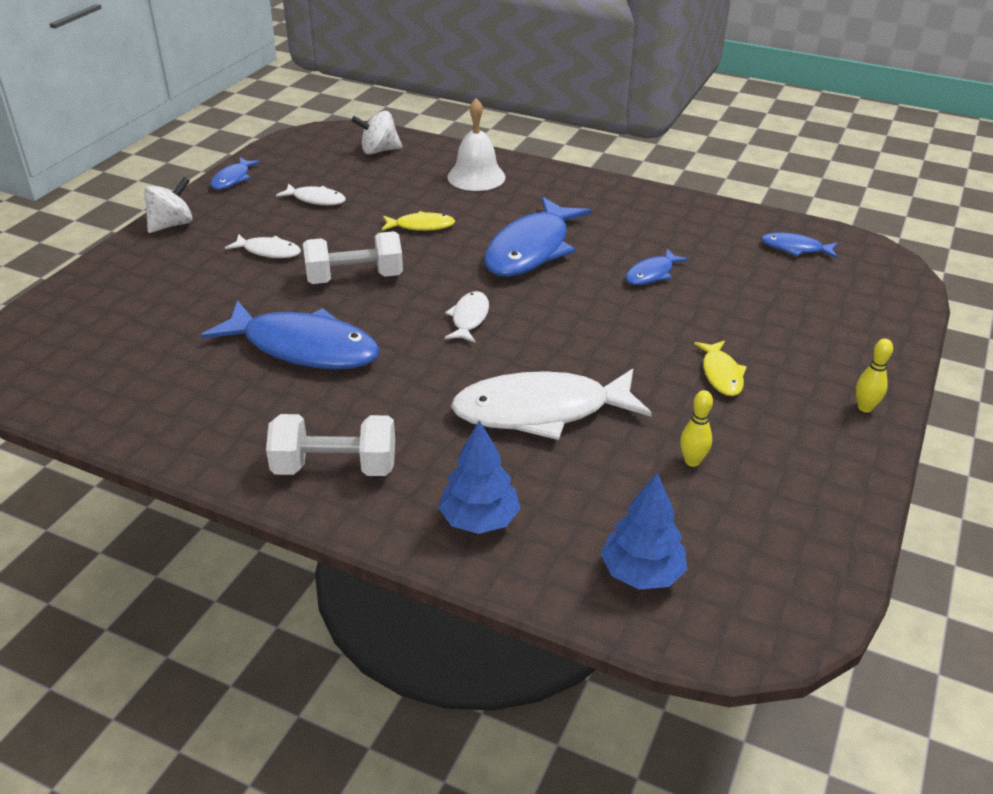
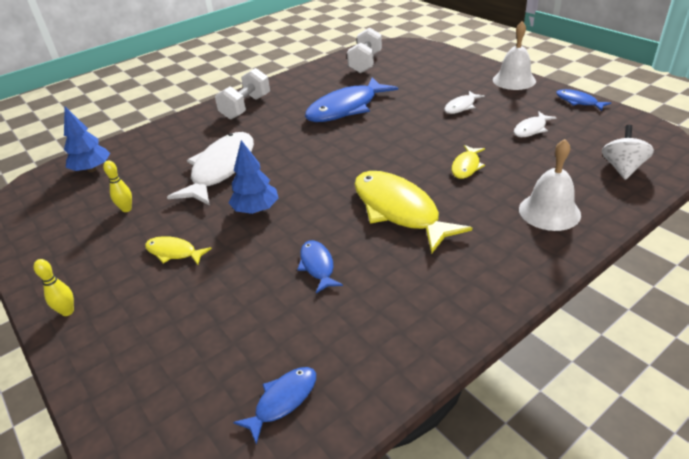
camera: 120 degrees right, 0 degrees up
(172, 225) = (514, 80): white spinning top -> white bell
(355, 278) = (408, 131): white dumbbell -> white dumbbell (365, 63)
(469, 318) = (330, 163): white fish -> none
(479, 520) = (173, 135): blue tree -> blue tree (256, 209)
(531, 249) = (399, 210): blue fish -> yellow fish

